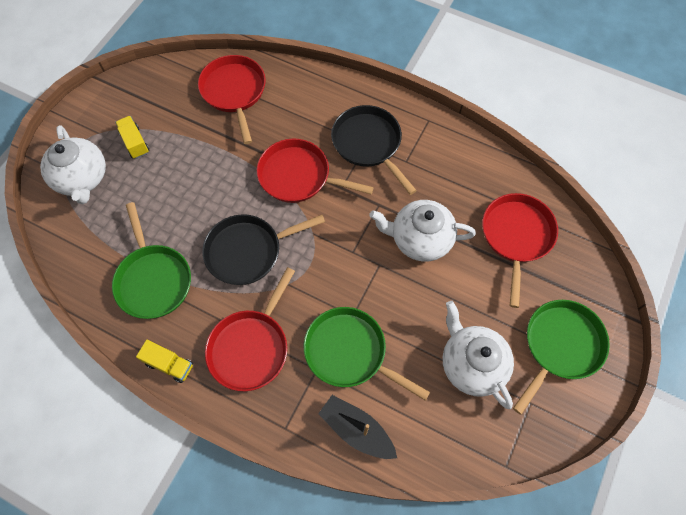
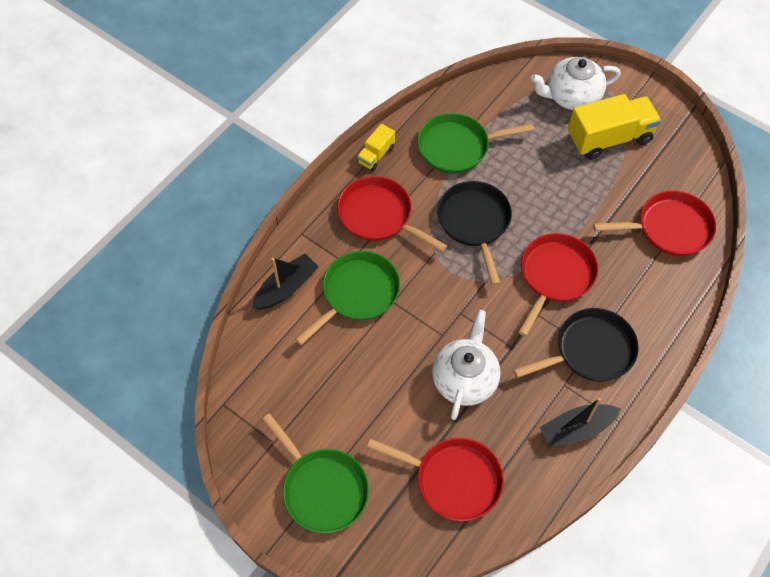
camera: 100 degrees right, 5 degrees down
(135, 143) = (609, 138): yellow truck -> yellow truck, size x1.97
(444, 149) = (576, 429): none -> black boat
(471, 364) = (323, 397): white teapot -> none

